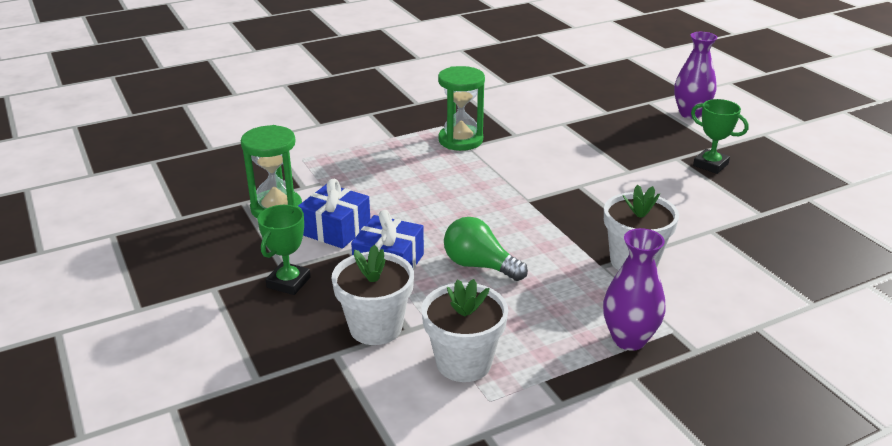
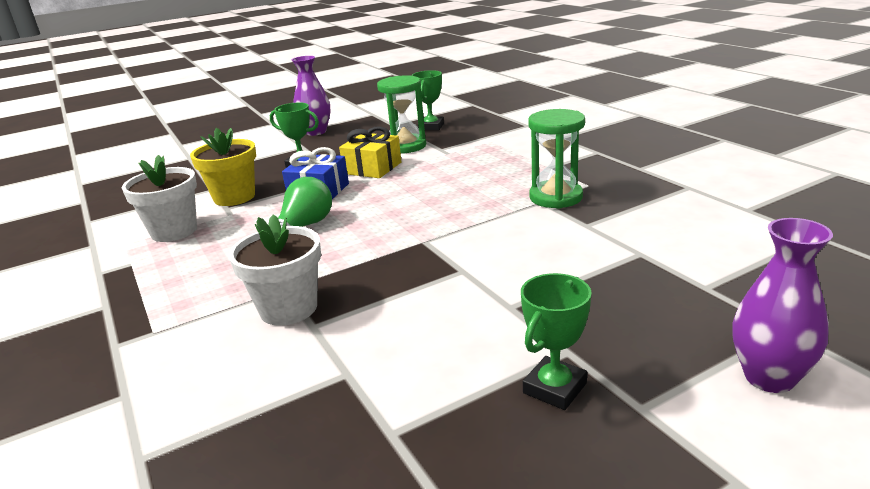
camera: 90 degrees right, 5 degrees down
(217, 191) = (431, 127): none -> green trophy
(335, 229) = (372, 168): blue gift -> yellow gift
(375, 327) = (234, 197): white flower pot -> yellow flower pot
(629, 339) = (156, 305): purple vase -> purple vase (316, 132)

